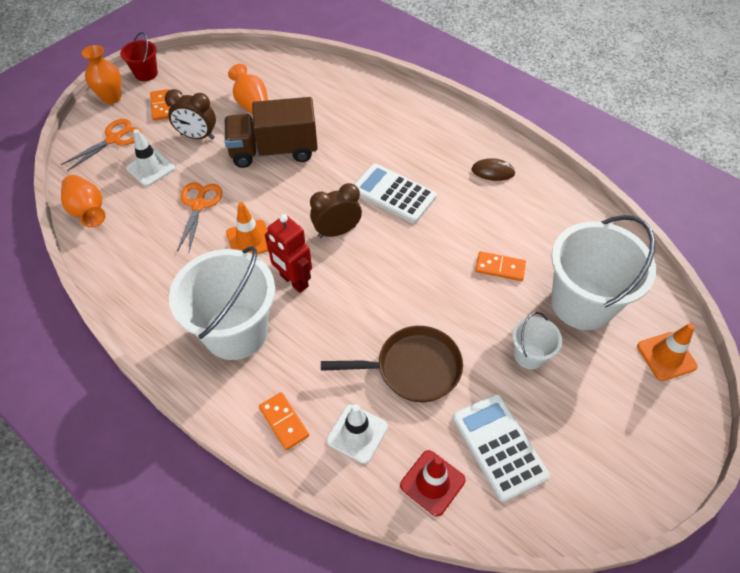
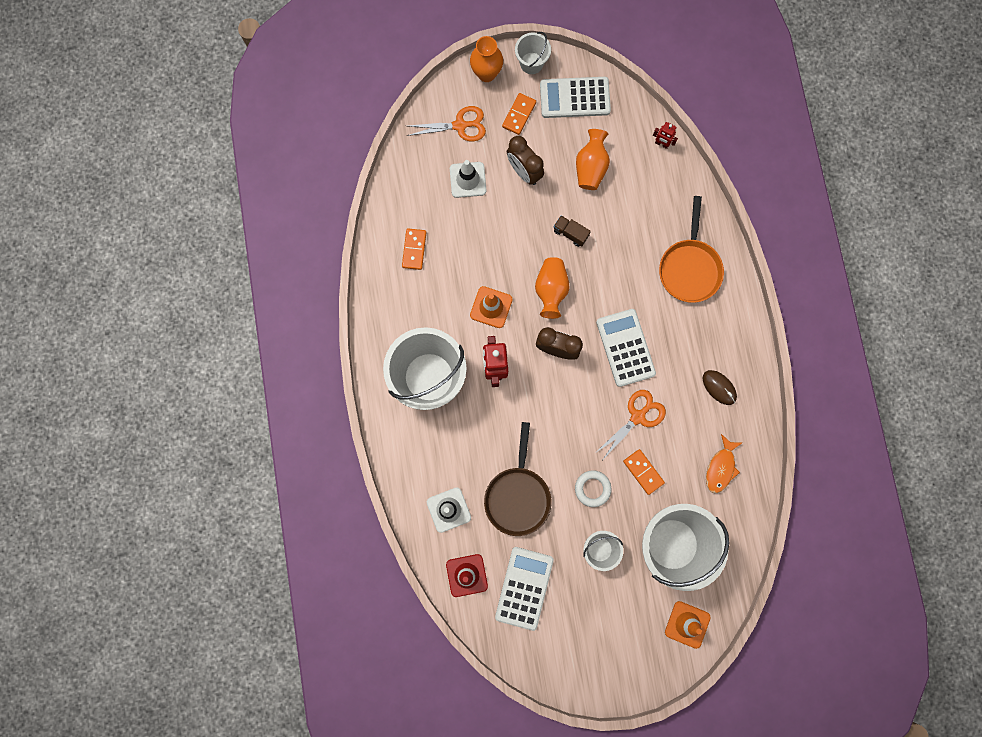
camera: 40 degrees right, 25 degrees up
(88, 211) = (398, 190): orange vase -> orange vase (551, 290)
(146, 73) = (531, 63): red bucket -> white bucket
(198, 205) = (478, 245): orange scissors -> orange scissors (638, 417)
(200, 74) = (575, 98): none -> white calculator
(274, 151) = (570, 233): brown truck -> brown truck, size x0.41
(284, 422) = (412, 466): orange domino -> orange domino (414, 249)
(294, 63) = (661, 144): none -> red robot
(390, 116) = (689, 268): none -> orange pan
(412, 368) = (518, 496): brown pan -> brown pan turned 60 degrees clockwise
(472, 311) = (592, 488): none -> white ring
(554, 221) = (721, 467): none -> orange fish

